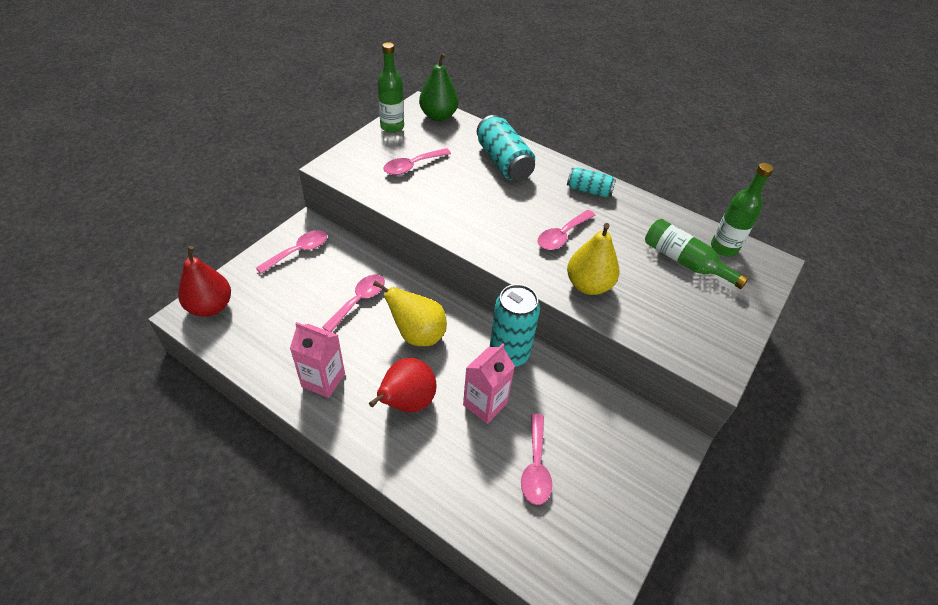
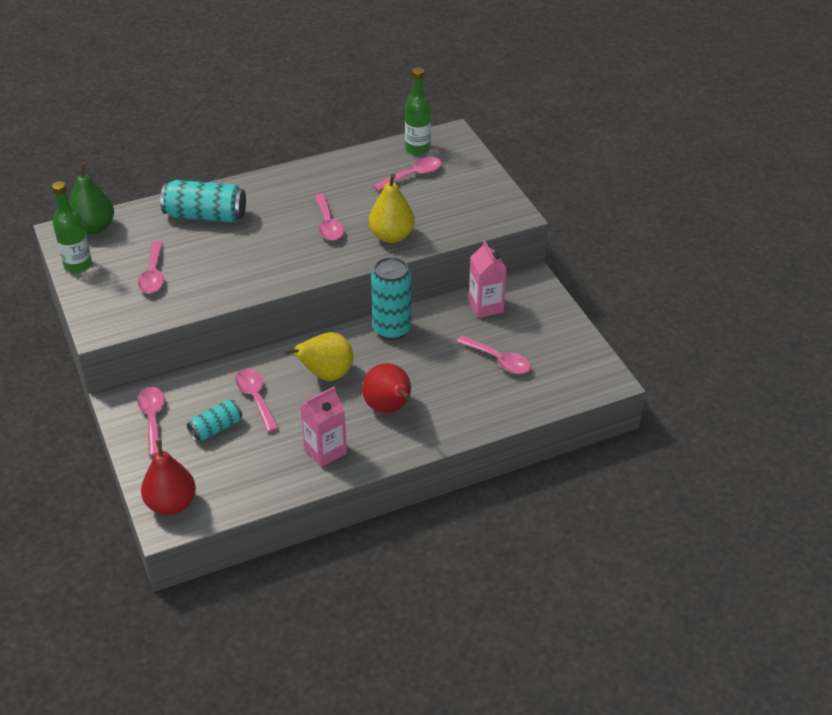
camera: 55 degrees left, 5 degrees down
(485, 404) = (426, 363): pink carton -> pink carton (486, 306)
(589, 190) = (291, 184): turquoise can -> turquoise can (216, 428)
(684, 262) = (413, 175): green bottle -> pink spoon

